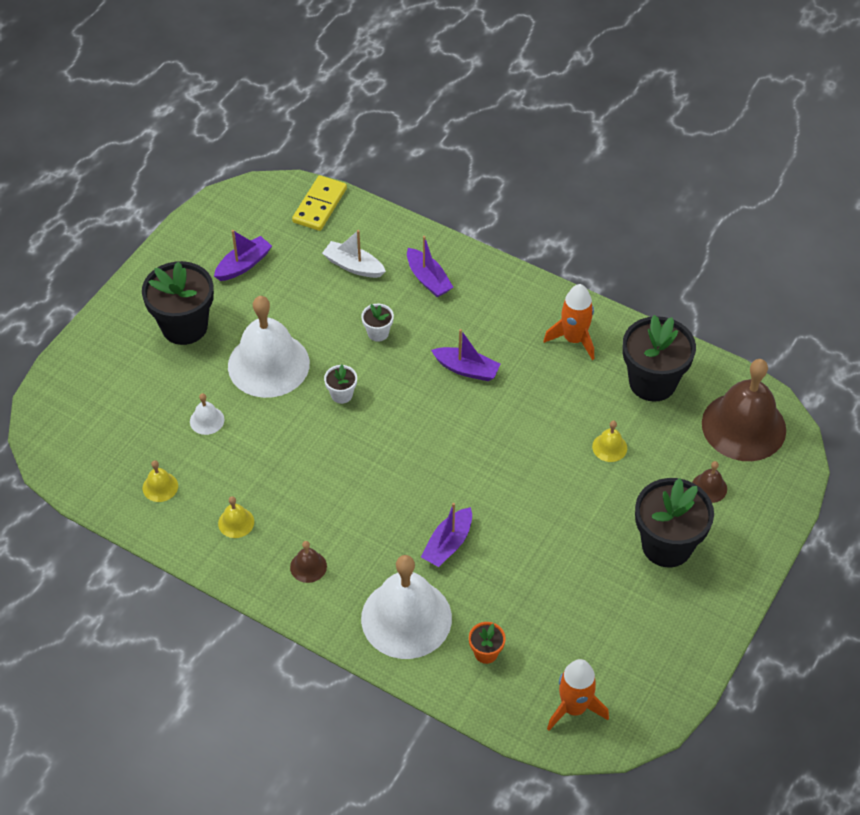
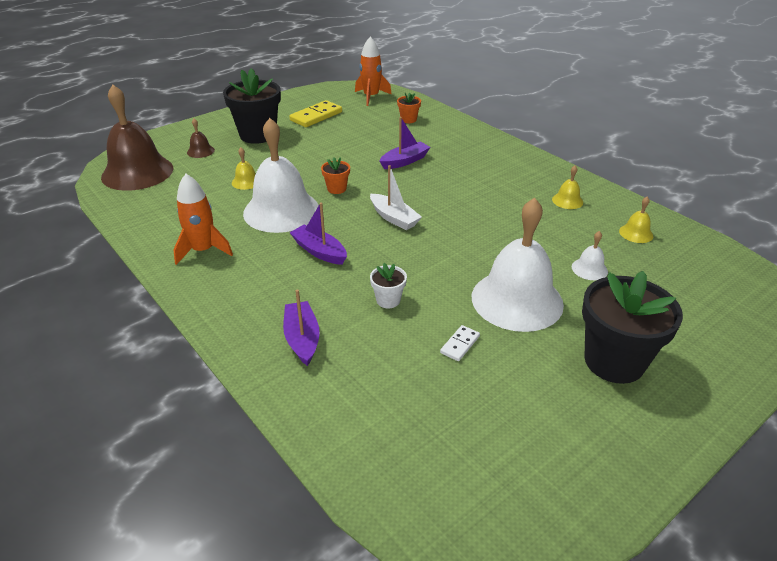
camera: 160 degrees left, 15 degrees down
(243, 265) = (527, 419): purple boat -> none
(305, 308) = (460, 344): none -> white domino
(308, 566) = (513, 170): brown bell -> none
(320, 205) = (391, 483): yellow domino -> yellow domino (316, 116)
(341, 394) = (448, 259): white flower pot -> none
(353, 266) = (382, 378): white boat -> white boat (394, 218)
(406, 618) = (452, 139): white bell -> white bell (281, 211)
(501, 465) = (336, 189): none -> orange flower pot
(652, 382) = (171, 208): black flower pot -> none

